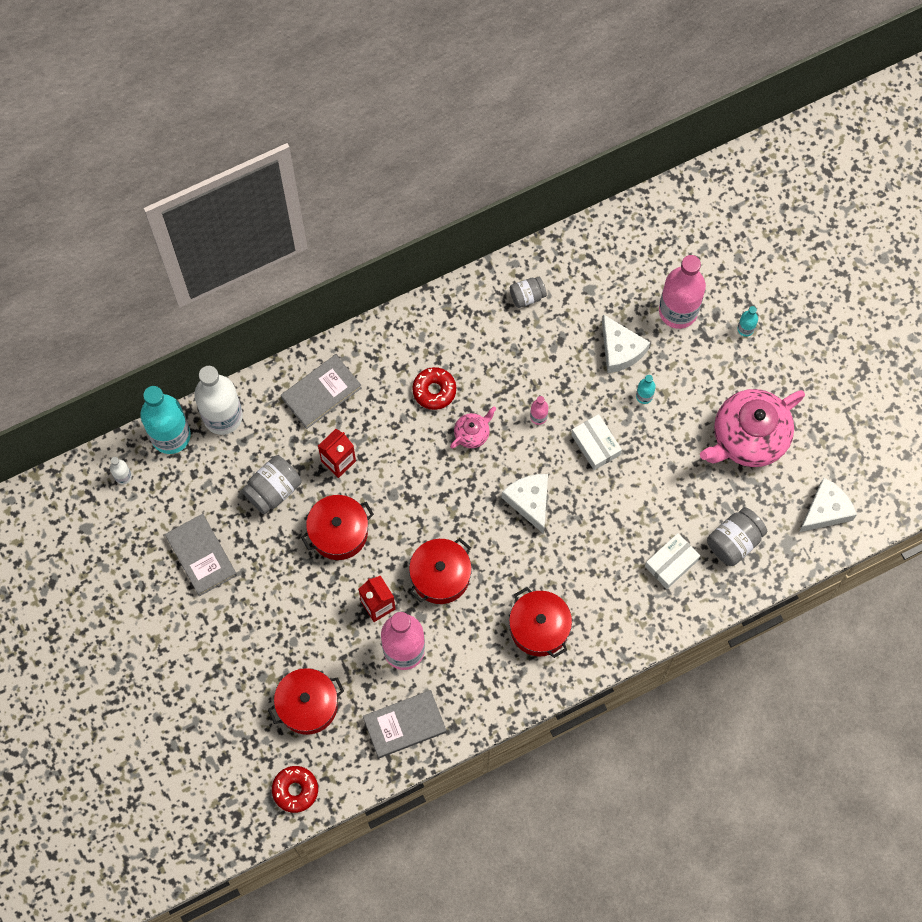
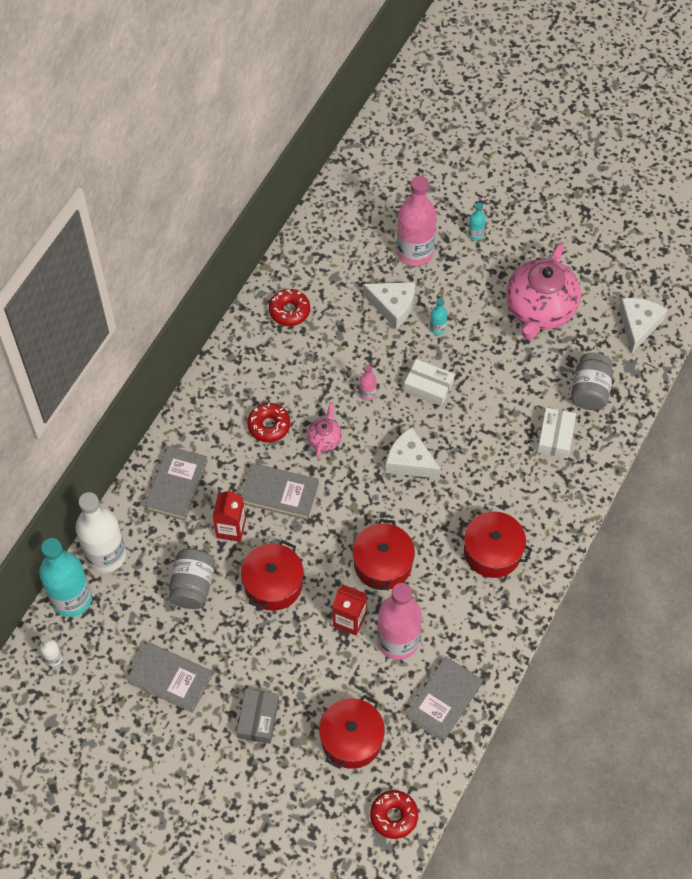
camera: 35 degrees left, 10 degrees down
(246, 637) = (258, 719): none -> grey box
(400, 457) = (279, 493): none -> grey book
(527, 296) = (289, 311): grey jar -> red donut

